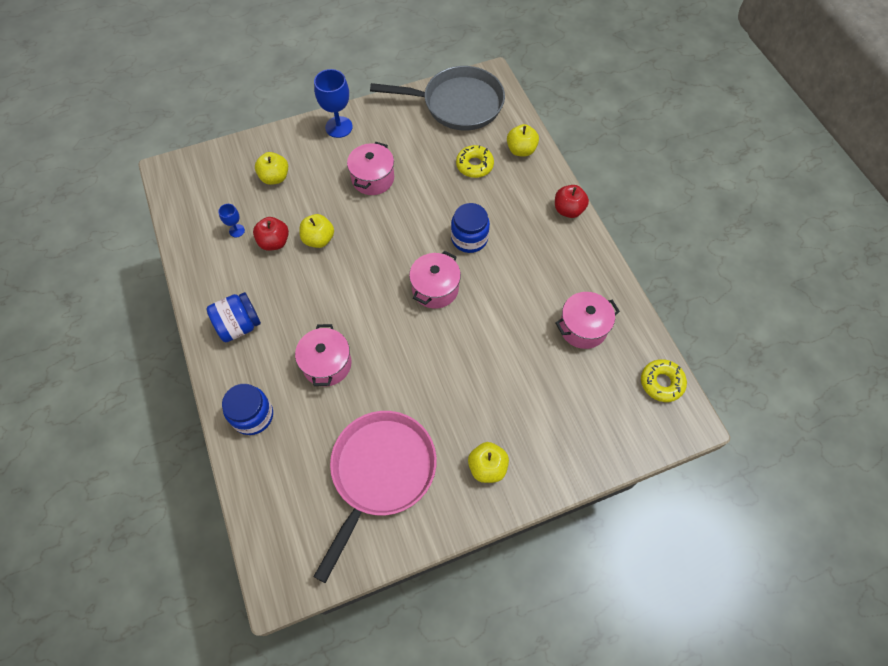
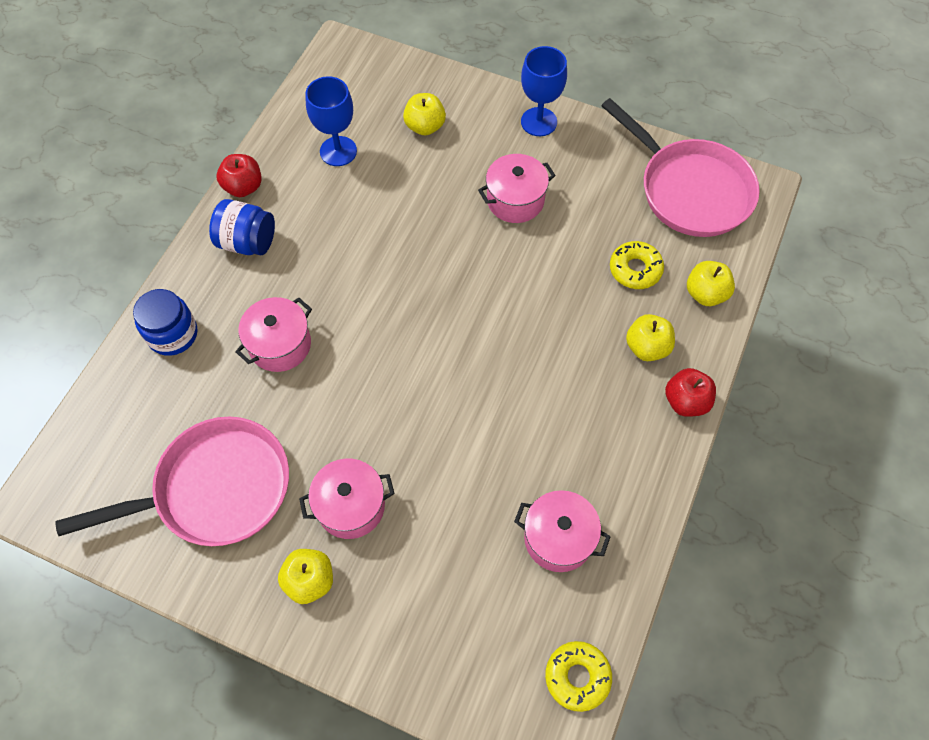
camera: 45 degrees right, 0 degrees up
(237, 231) = (338, 151): blue goblet -> blue goblet, size x1.92
(274, 242) = (358, 189): red apple -> red apple (243, 187)
(318, 239) = (400, 219): yellow apple -> yellow apple (647, 347)
(435, 289) = (454, 362): pink pot -> pink pot (351, 506)
(457, 104) = (689, 189): grey pan -> pink pan
(469, 238) = (544, 341): blue jar -> none

